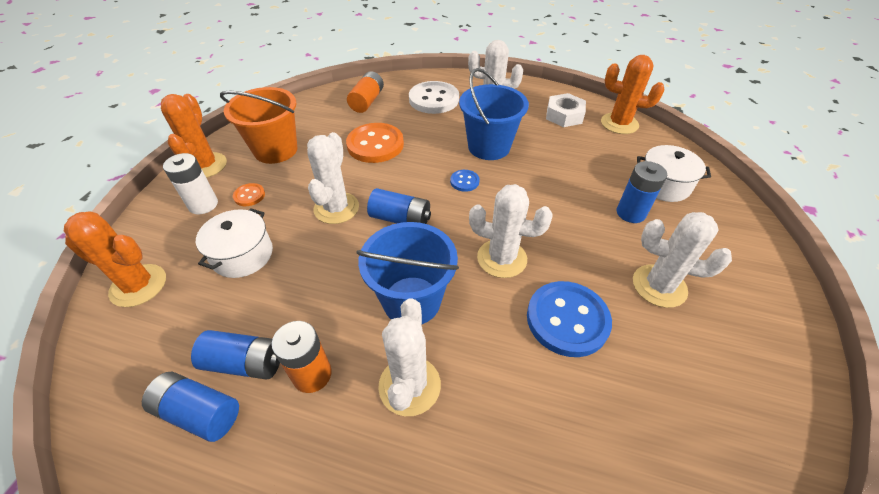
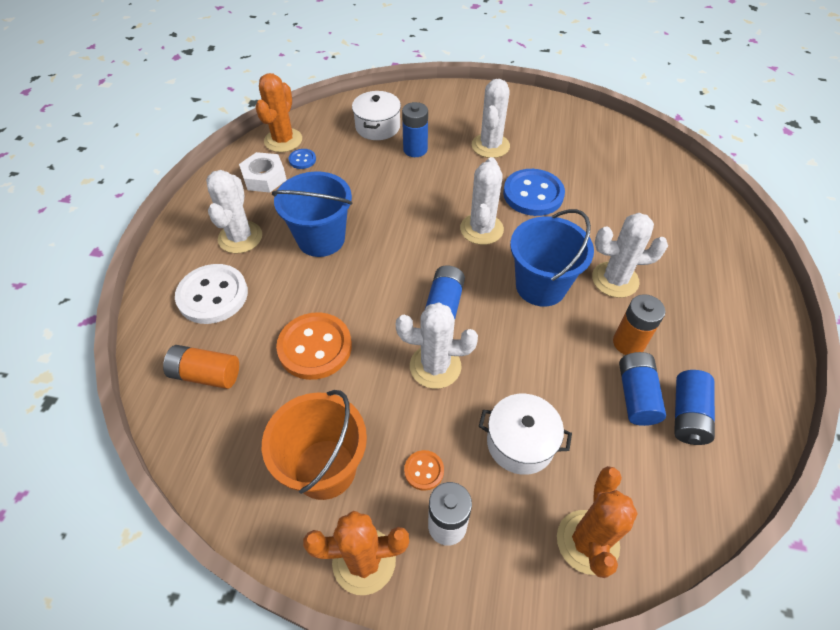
camera: 95 degrees left, 5 degrees up
(464, 181) = (381, 257): blue button -> blue button (302, 160)

